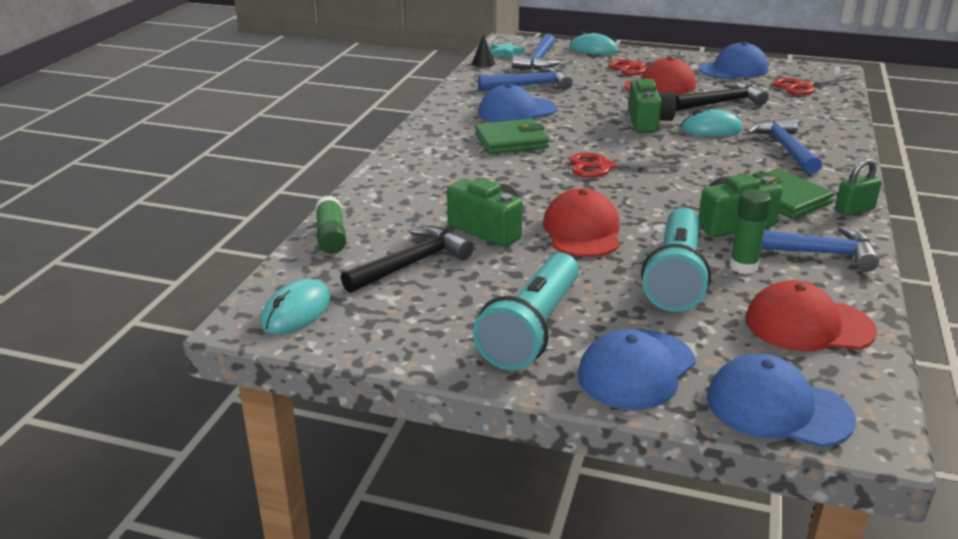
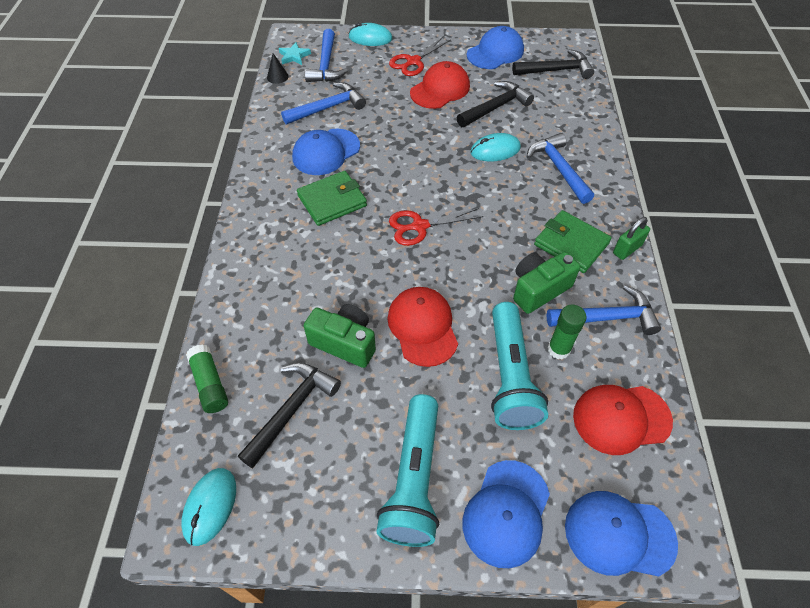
camera: 15 degrees left, 25 degrees up
(648, 122) = (441, 149): green camera -> none
(803, 86) = (556, 70): red scissors -> black hammer

